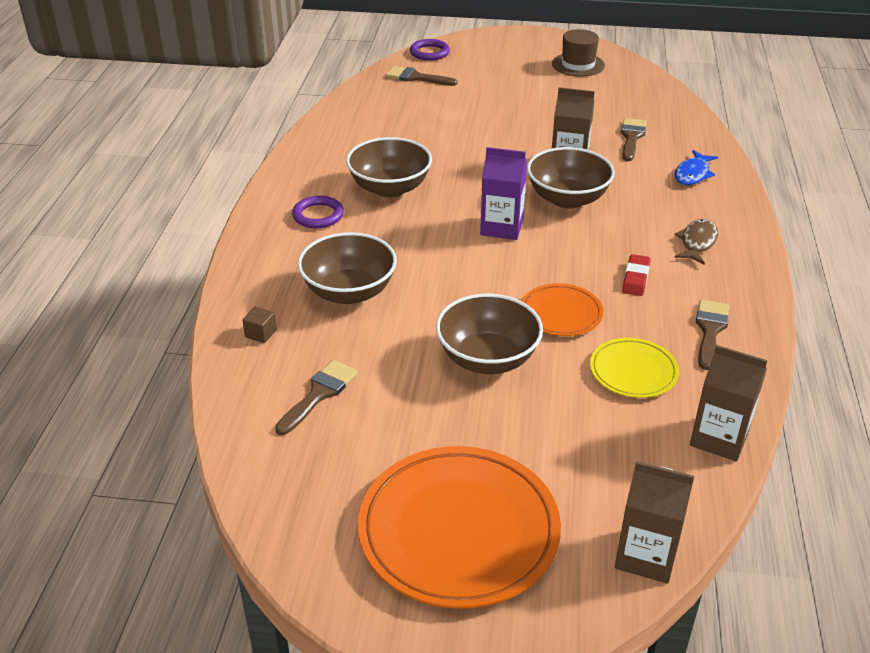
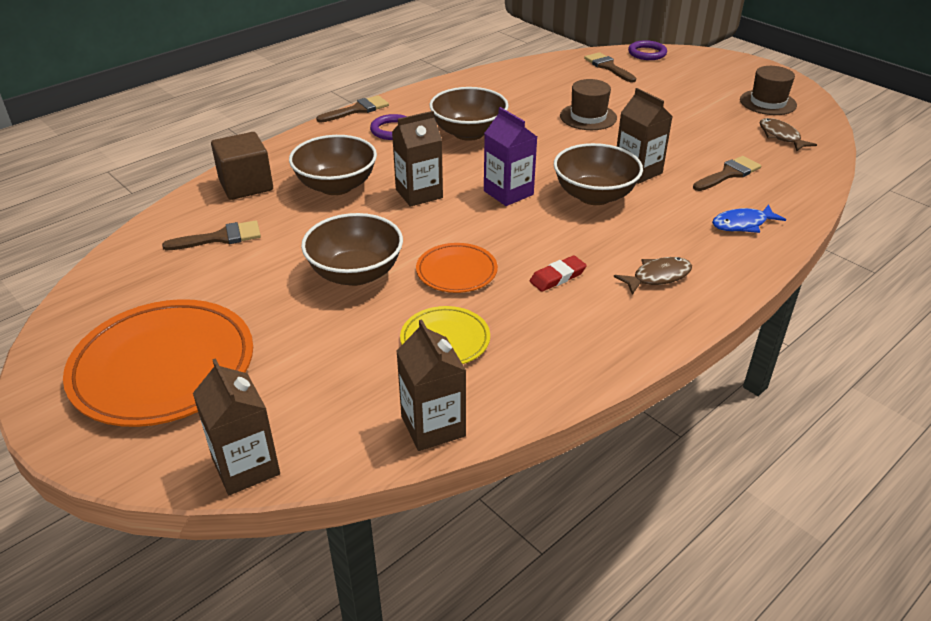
camera: 40 degrees right, 0 degrees up
(261, 333) = (246, 185): brown cube -> brown cube, size x2.27
(432, 263) = (419, 193): none -> brown carton
(466, 131) = (588, 117): none -> brown hat
(624, 91) = (780, 136): none -> brown fish
(710, 330) = (558, 346): brown brush -> brown brush (357, 110)

